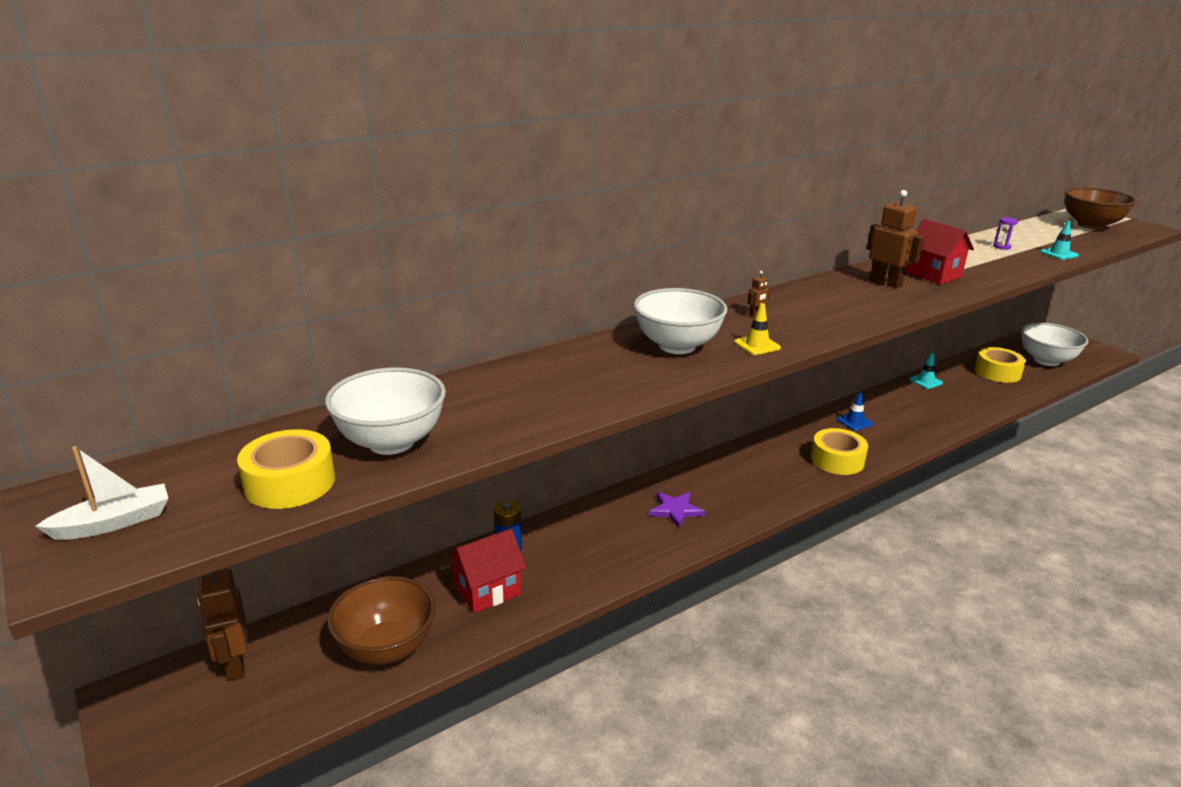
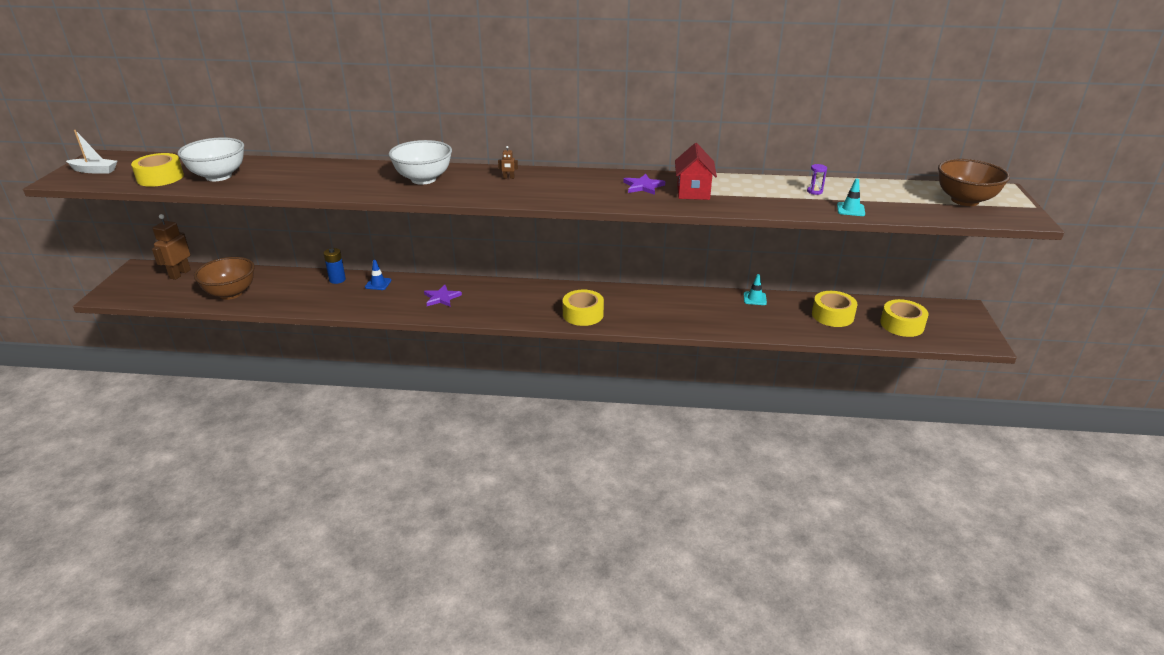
camera: 40 degrees right, 5 degrees up
(487, 590) = (300, 291): red house -> none
(757, 345) = (463, 192): yellow traffic cone -> none
(854, 422) = (642, 300): blue traffic cone -> blue traffic cone (378, 284)
(886, 282) = (643, 186): brown robot -> purple star
(1046, 360) = (902, 325): white bowl -> yellow tape

